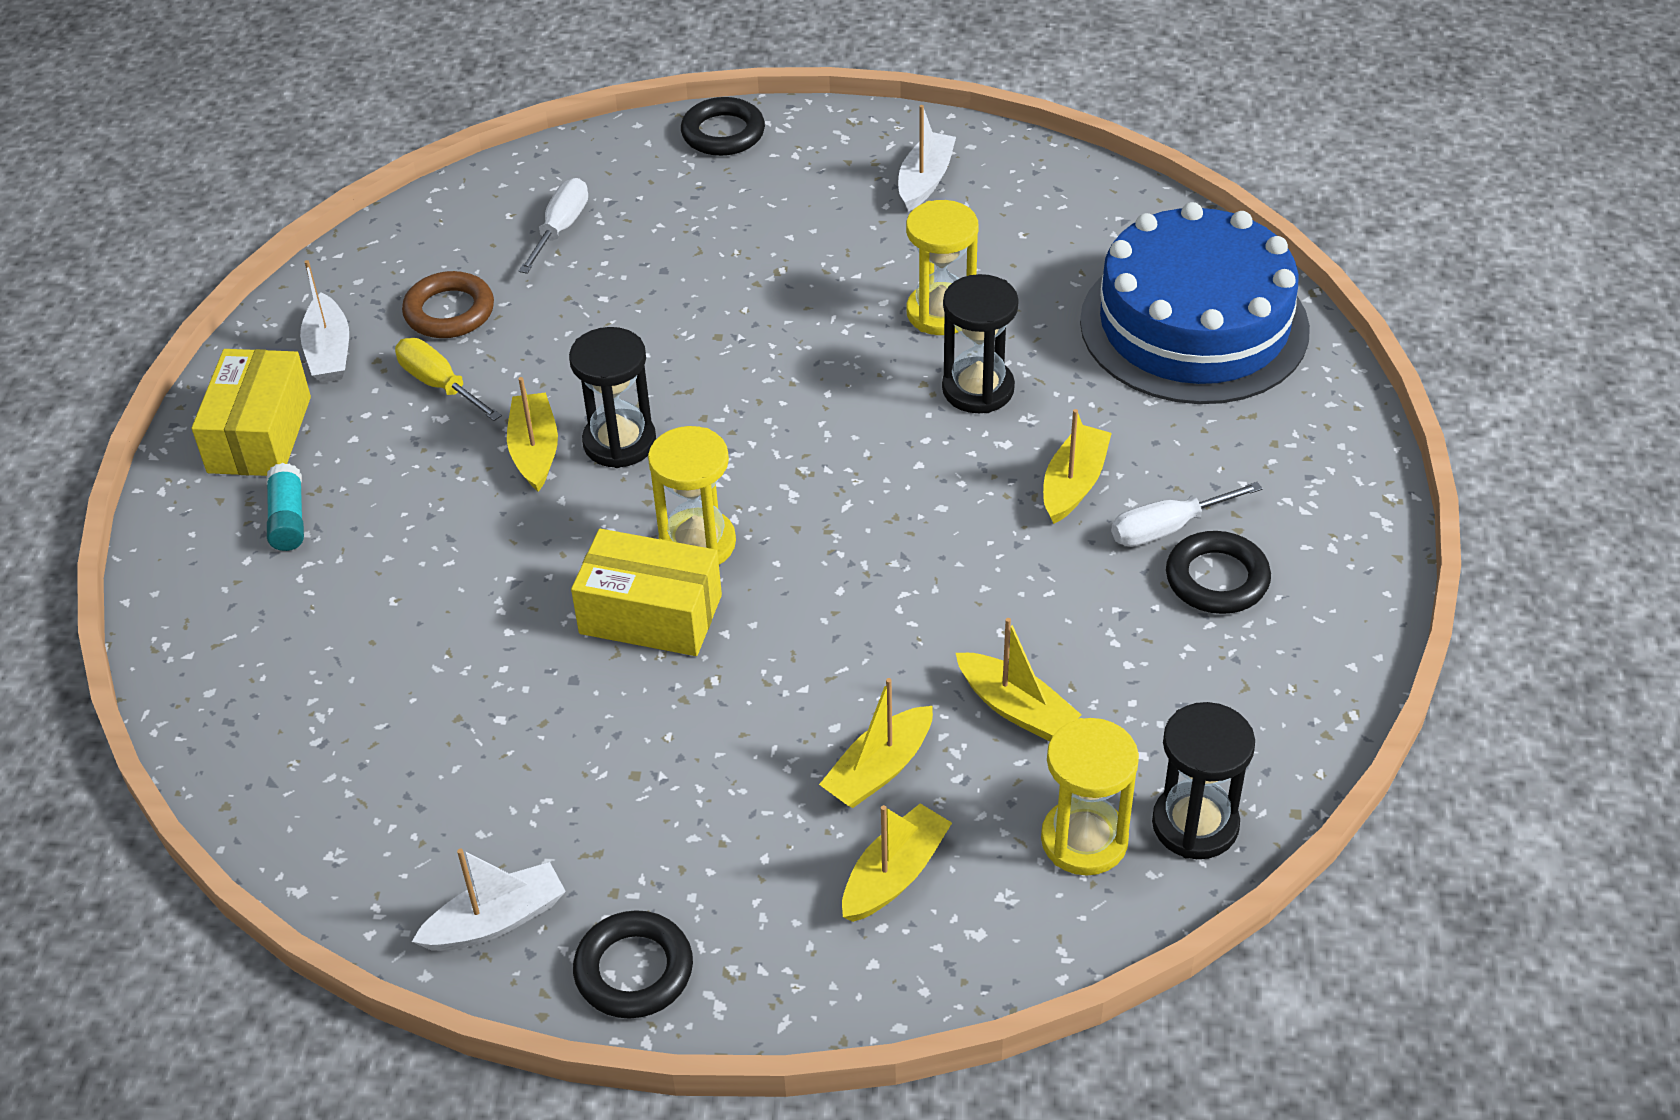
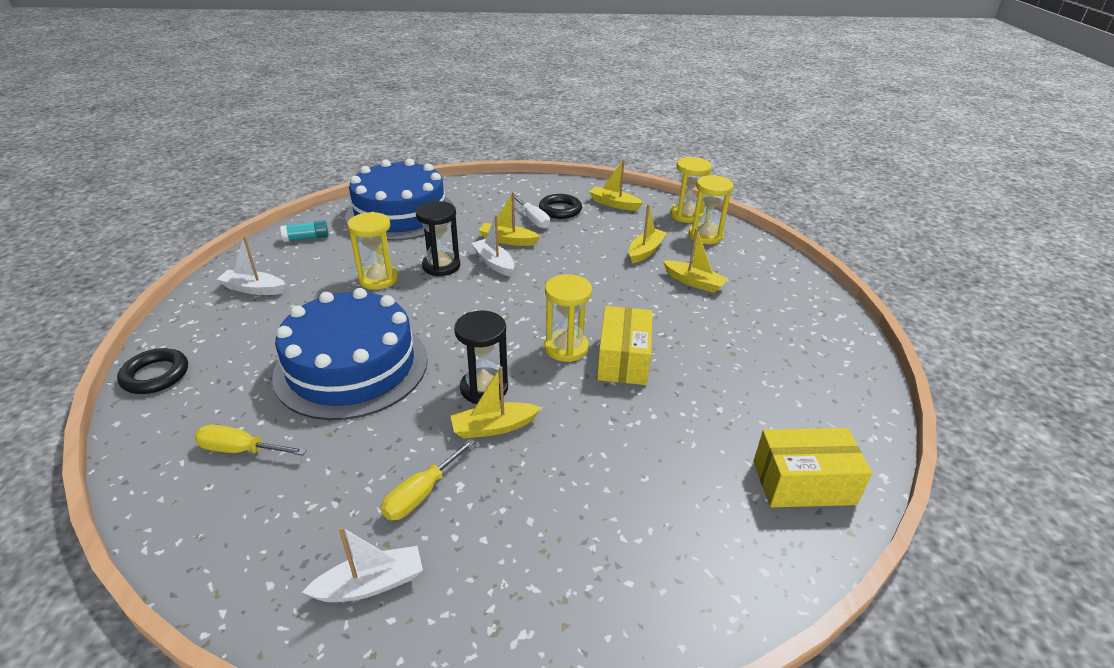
camera: 100 degrees left, 10 degrees down
(259, 434) = (480, 614): yellow box -> yellow box (803, 483)
(288, 519) = (579, 563): turquoise glue stick -> turquoise glue stick (306, 238)
(449, 311) = (331, 504): brown ring -> none
(496, 921) = (847, 389): white boat -> white boat (494, 263)
(561, 228) = (240, 450): white screwdriver -> yellow screwdriver
(634, 970) = (841, 340): black ring -> none
(702, 304) = (351, 366): none -> blue cake
(894, 874) = (747, 276): yellow boat -> yellow boat (614, 204)
(1195, 824) = (686, 215): black hourglass -> yellow hourglass

